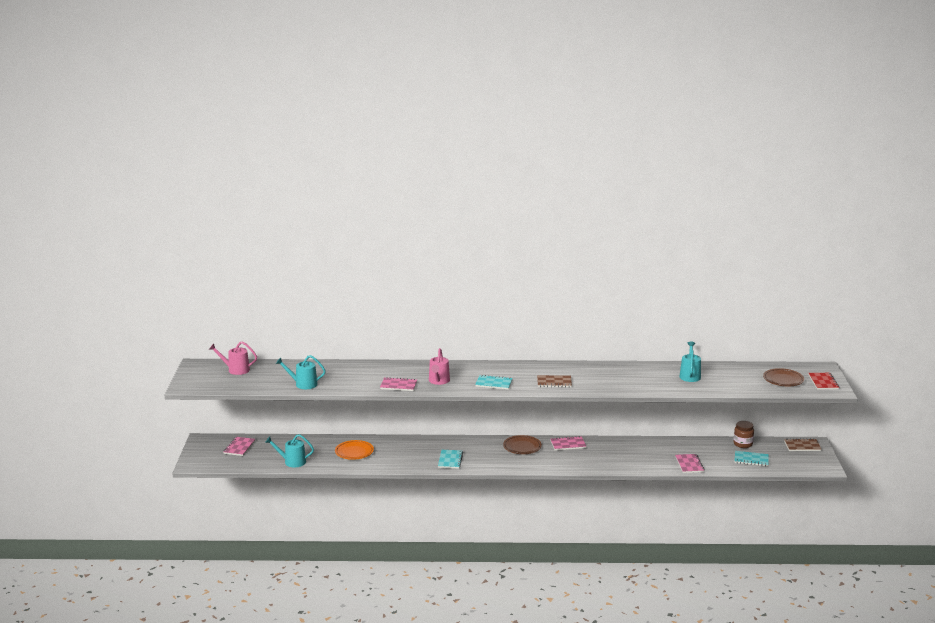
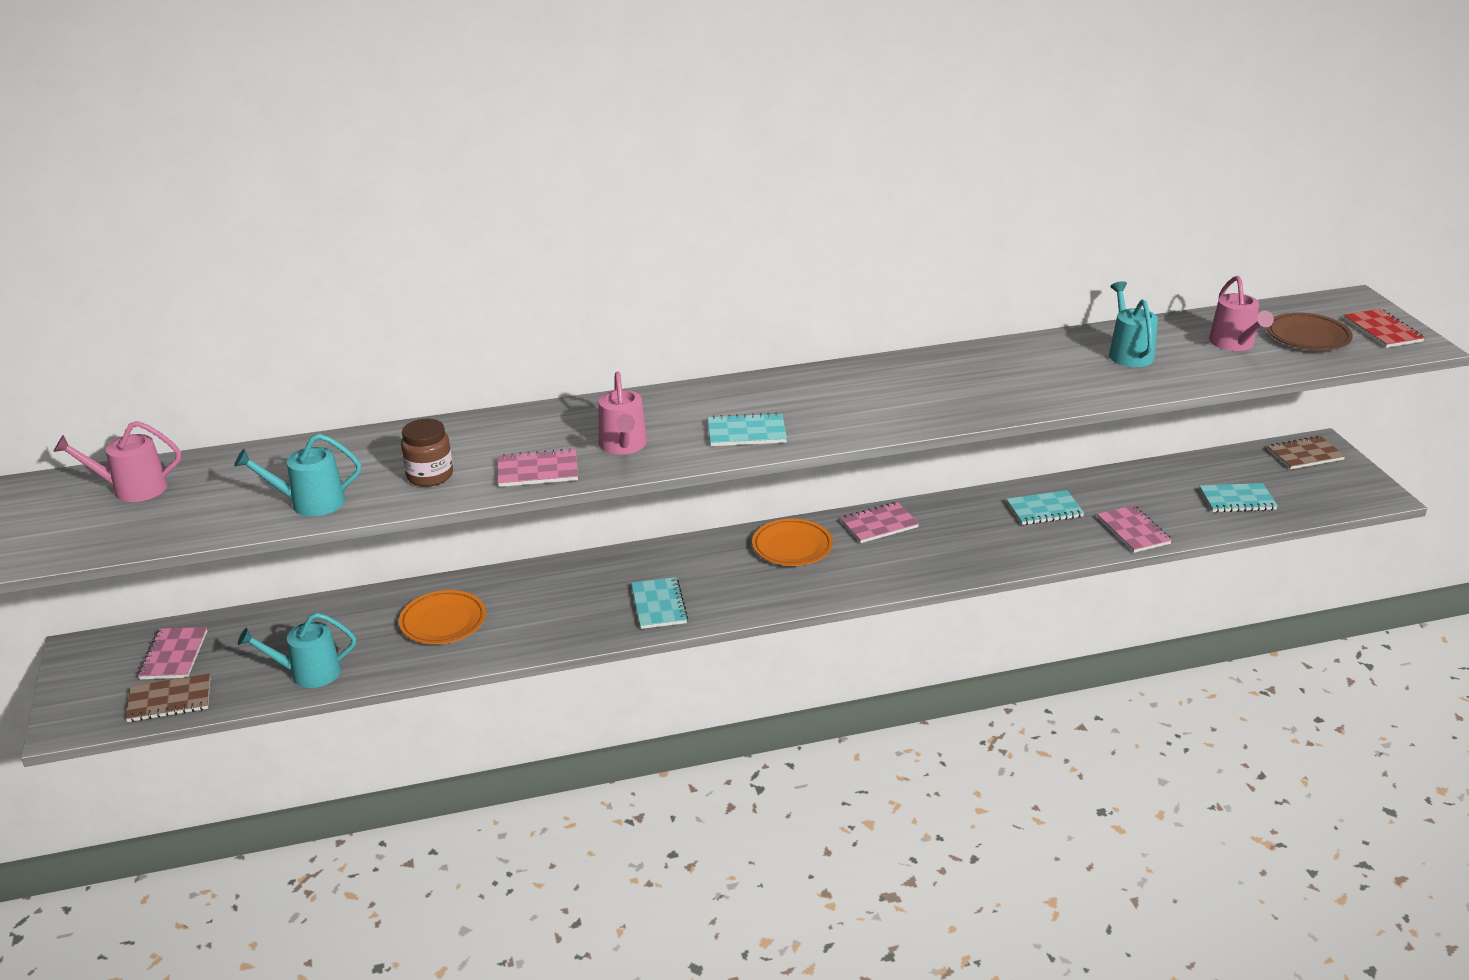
camera: 15 degrees left, 10 degrees up
(522, 447) = (792, 547): brown plate -> orange plate
(554, 382) = (872, 410): brown notebook -> brown notebook (169, 700)
(651, 450) = (1044, 510): none -> turquoise notebook
(743, 444) = (1200, 468): brown jar -> brown jar (430, 476)
(744, 378) = (1234, 344): none -> pink watering can

